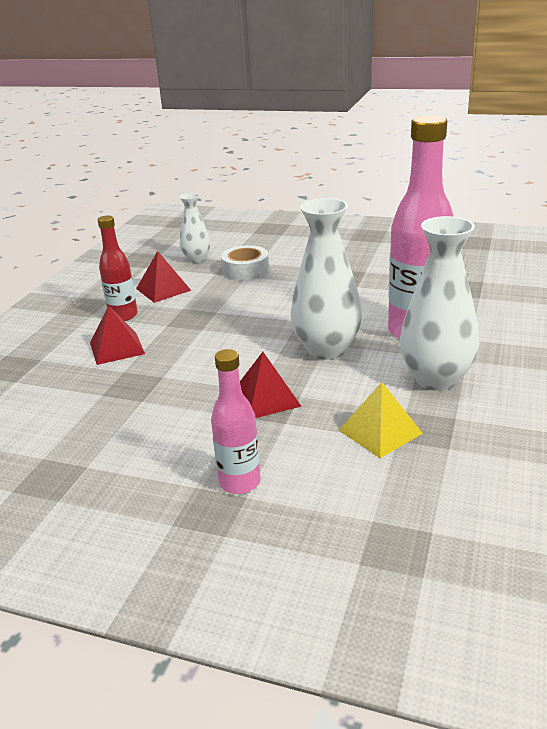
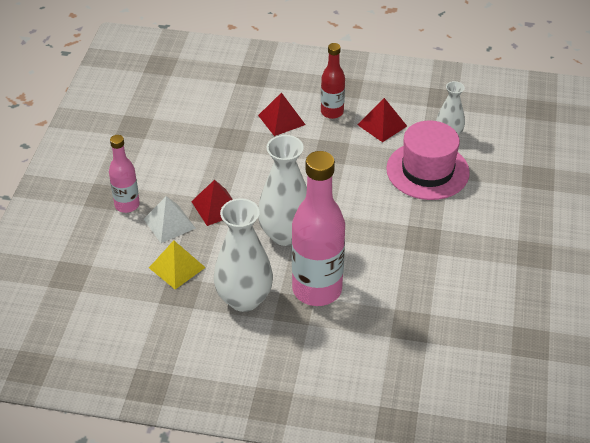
camera: 80 degrees right, 15 degrees up
(246, 270) = (427, 171): white tape -> pink hat
(290, 439) = (169, 223): none -> white pyramid

